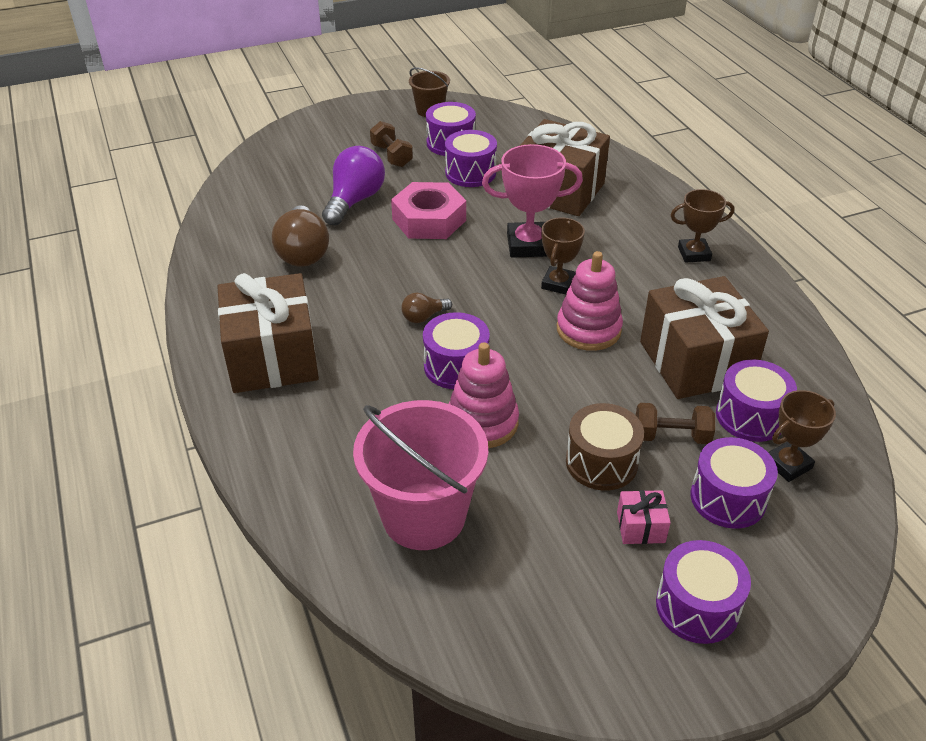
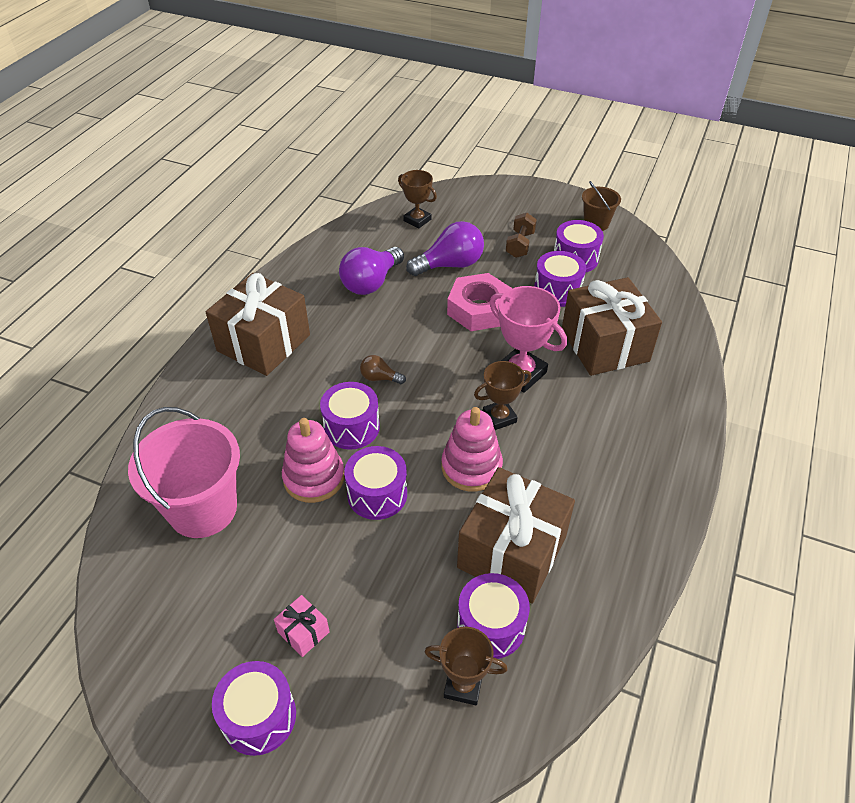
camera: 45 degrees right, 5 degrees up
(303, 252) = (371, 283): brown light bulb -> purple light bulb
(601, 462) = (343, 567): brown drum -> none
(671, 436) = (413, 590): brown dumbbell -> none
(694, 254) = (639, 468): brown trophy -> brown trophy (417, 220)
(728, 498) = (385, 668): purple drum -> purple drum (377, 494)

